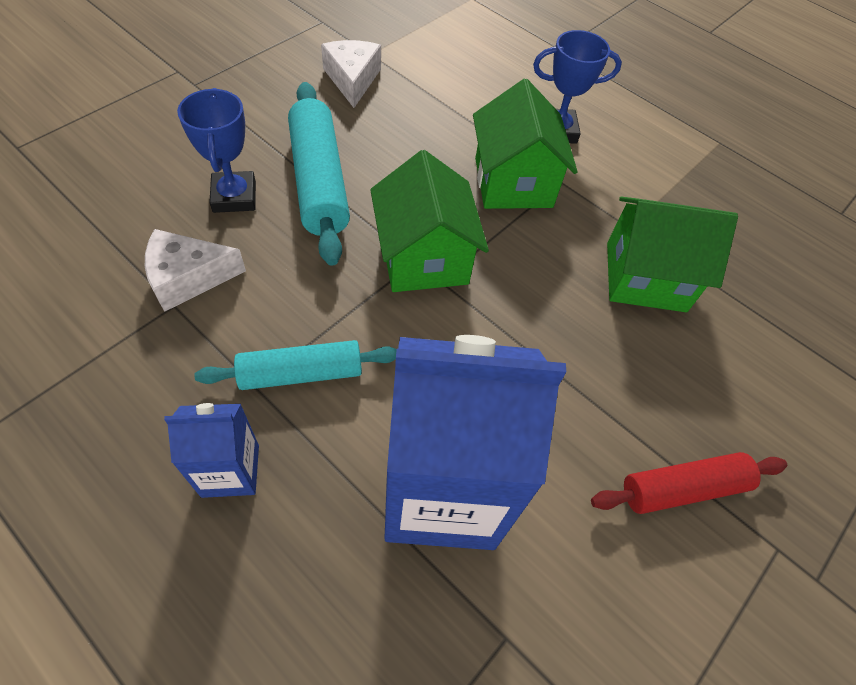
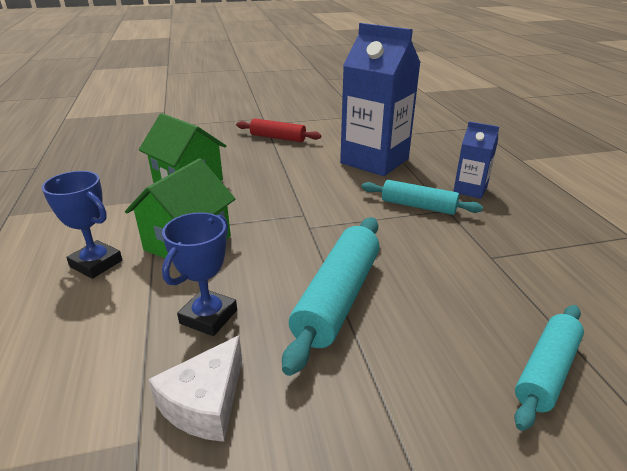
camera: 140 degrees left, 25 degrees down
(114, 183) = (546, 371): none -> turquoise rolling pin
(188, 277) = (478, 268): white cheese -> none
(234, 197) = (422, 313): blue trophy -> blue trophy (208, 317)
(424, 257) = (302, 226): green house -> none

